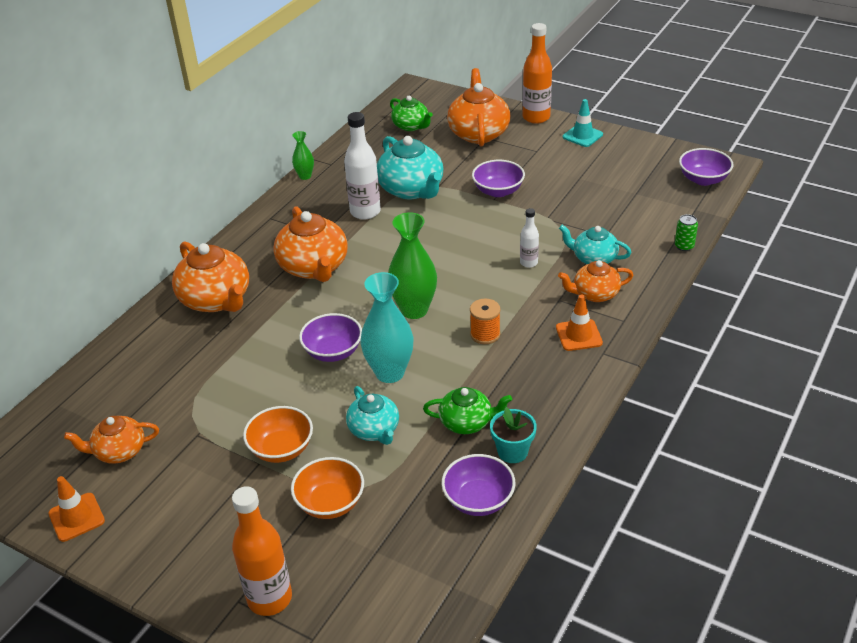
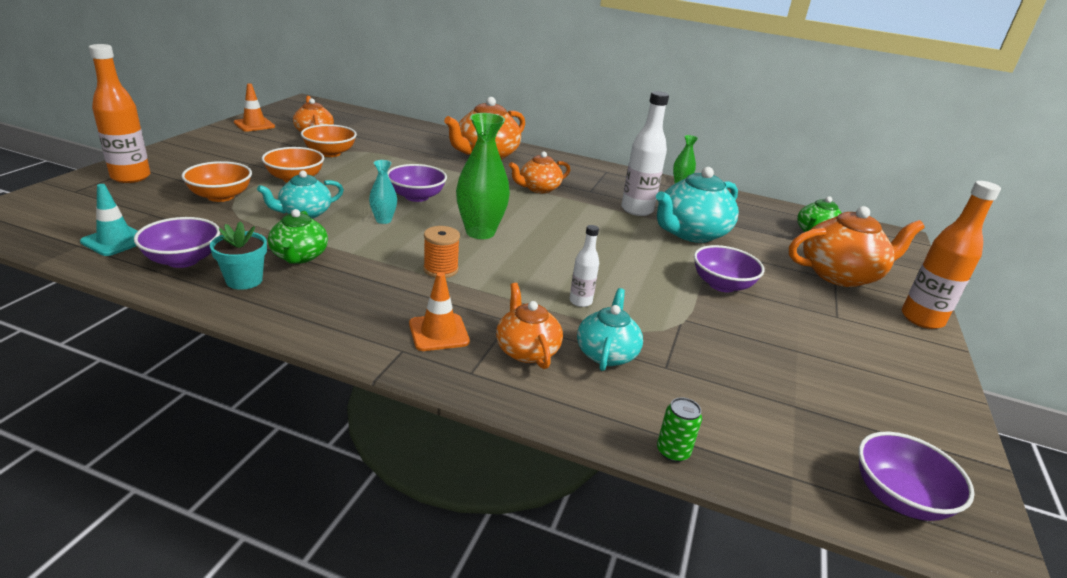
camera: 75 degrees right, 10 degrees down
(199, 428) = (330, 153): none -> orange bowl
(314, 267) = (538, 188): orange teapot -> orange teapot, size x0.61
(390, 373) = (383, 220): turquoise vase -> turquoise vase, size x0.52
(582, 136) = (913, 359): turquoise traffic cone -> turquoise traffic cone (115, 241)

